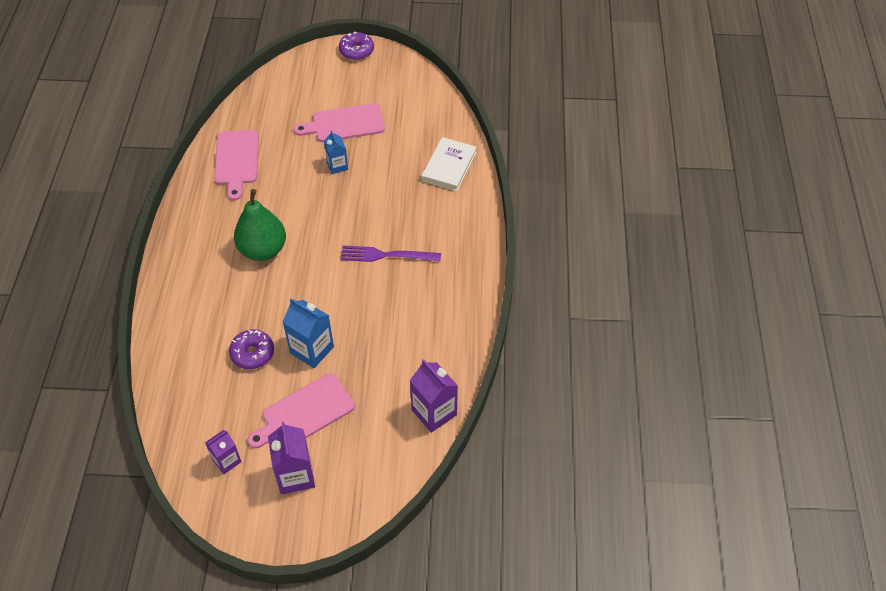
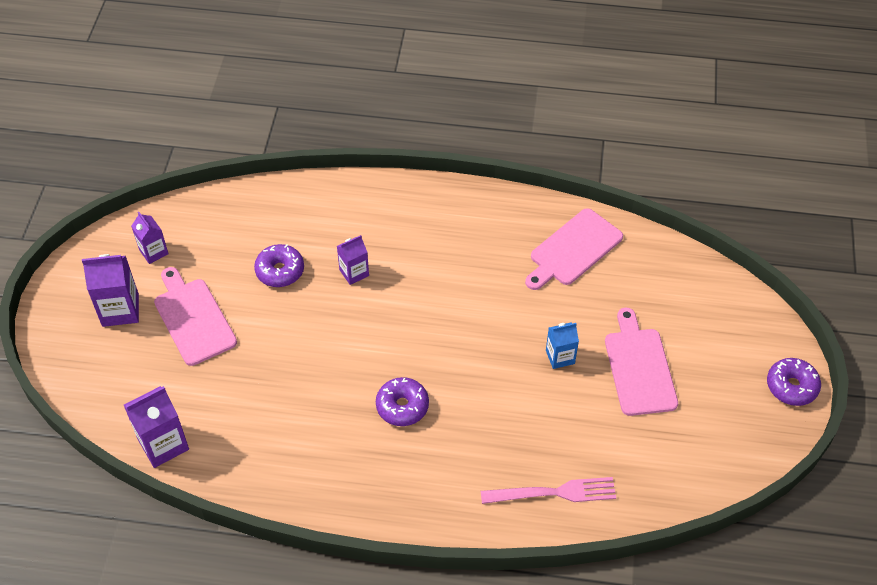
camera: 95 degrees right, 0 degrees up
(236, 160) = (573, 249): pink cutting board -> pink cutting board turned 45 degrees counterclockwise
(256, 299) = (354, 273): none -> purple carton
(263, 250) = (426, 278): green pear -> none
(312, 350) = (274, 326): blue carton -> none
(386, 255) = (402, 406): purple fork -> purple donut
(449, 166) = (554, 493): white book -> pink fork

